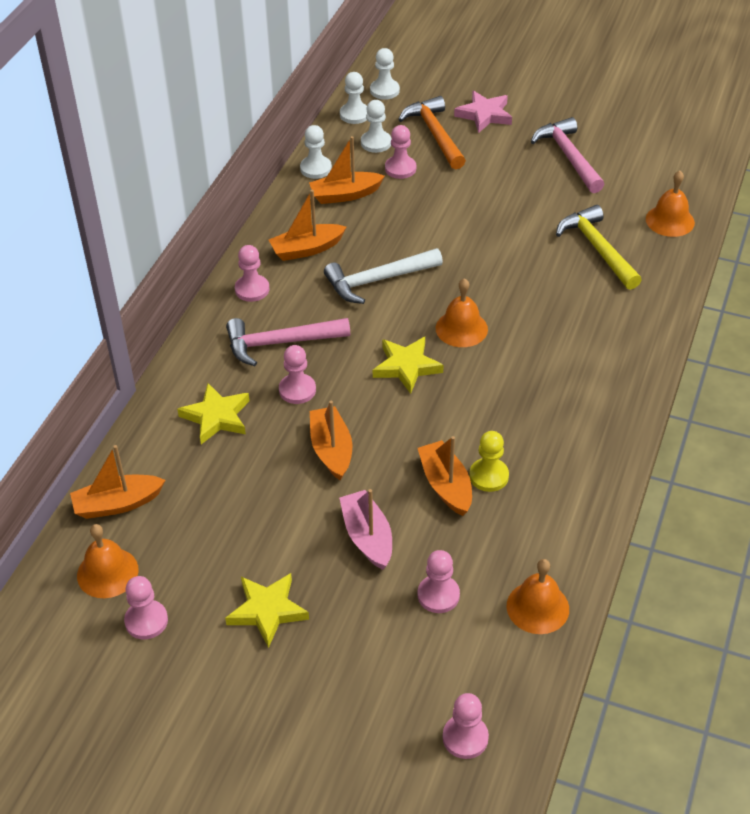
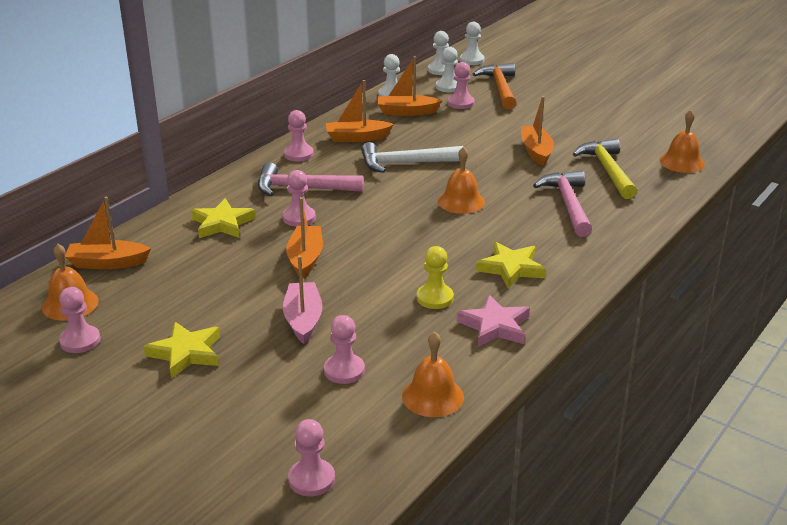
camera: 15 degrees right, 15 degrees down
(406, 367) = (400, 218): yellow star -> yellow star (511, 268)
(446, 485) = (392, 297): orange boat -> orange boat (536, 151)
(484, 115) = (547, 82): pink star -> pink star (495, 326)
(568, 156) = (608, 114): pink hammer -> pink hammer (568, 204)

